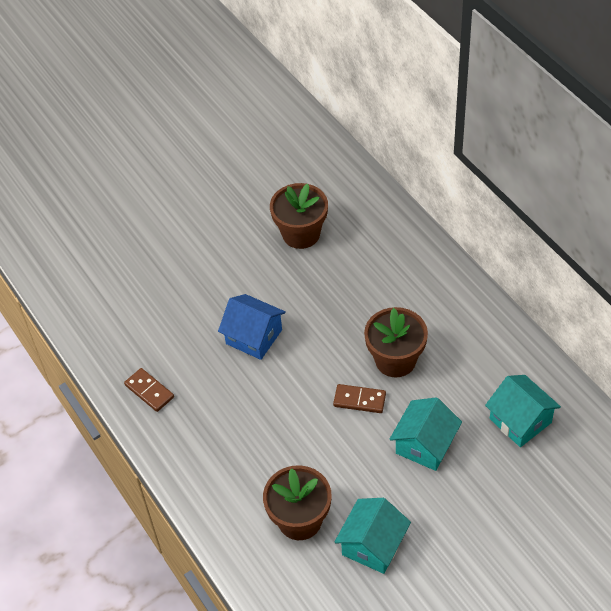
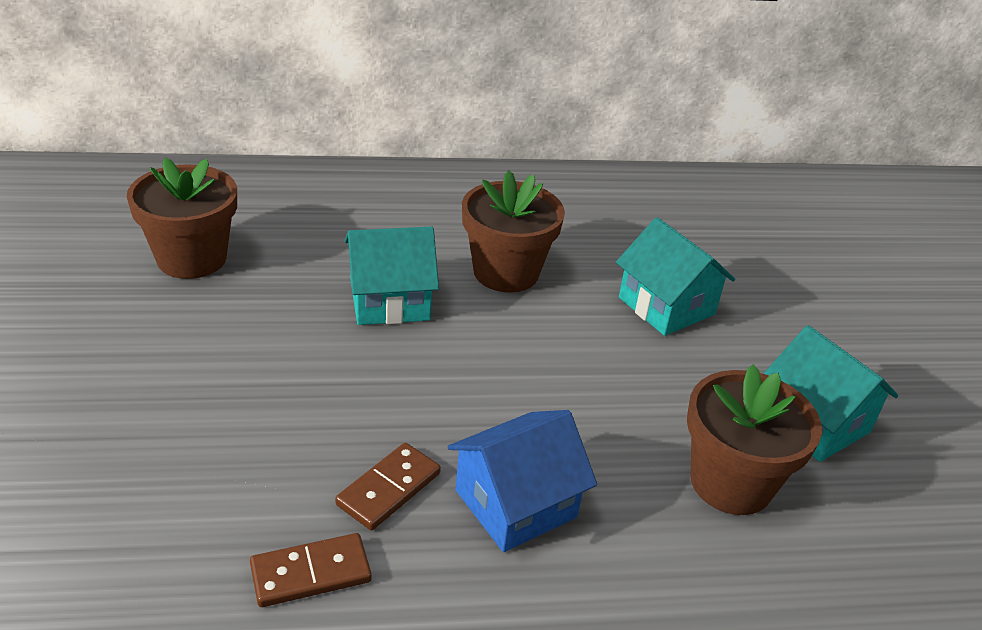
camera: 70 degrees left, 15 degrees down
(254, 337) = (328, 384): blue house -> blue house (515, 504)
(359, 400) = (547, 330): brown domino -> brown domino (389, 489)
(520, 421) = (678, 224): turquoise house -> turquoise house (390, 300)

